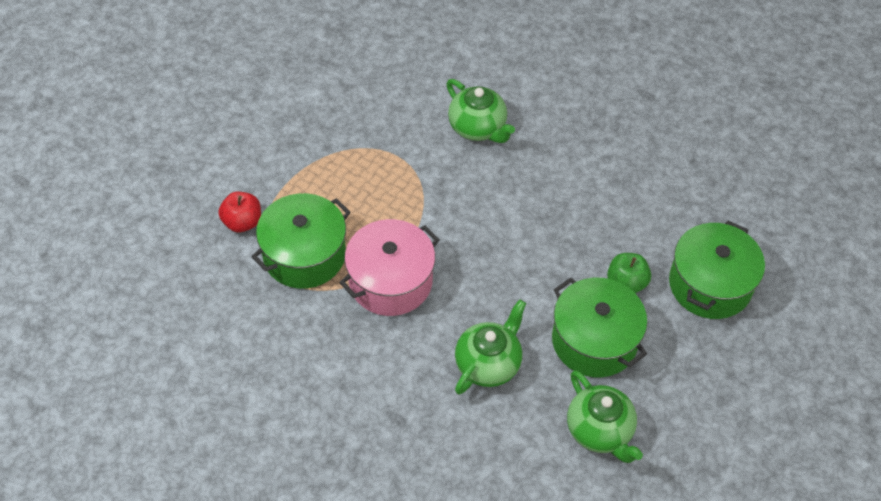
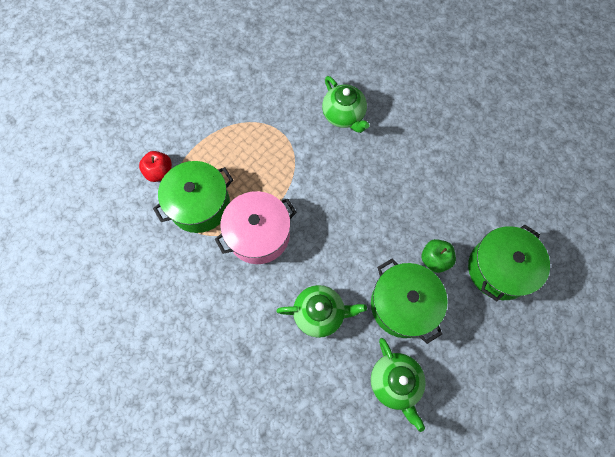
camera: 10 degrees right, 15 degrees up
(488, 364) = (320, 313): green teapot -> green teapot turned 45 degrees clockwise

